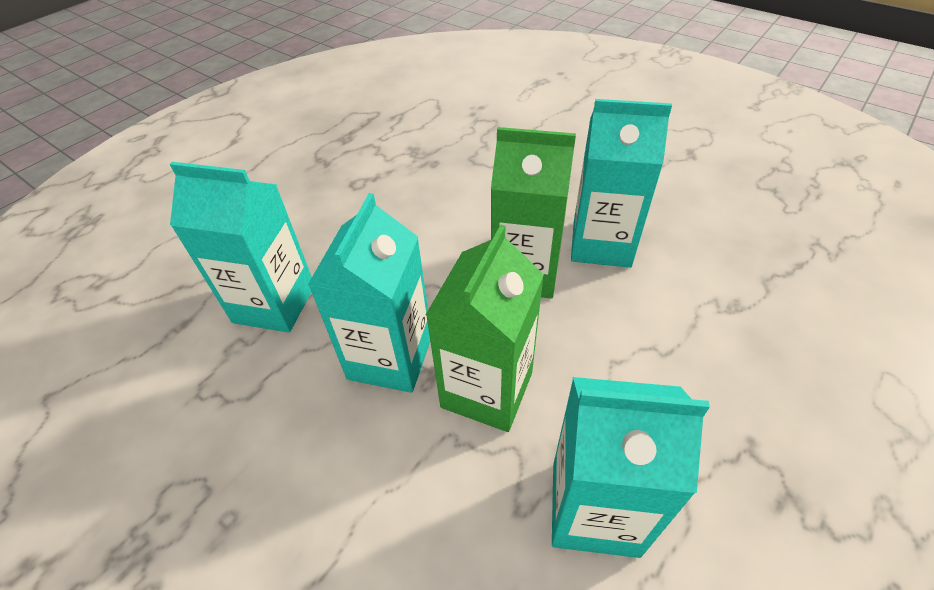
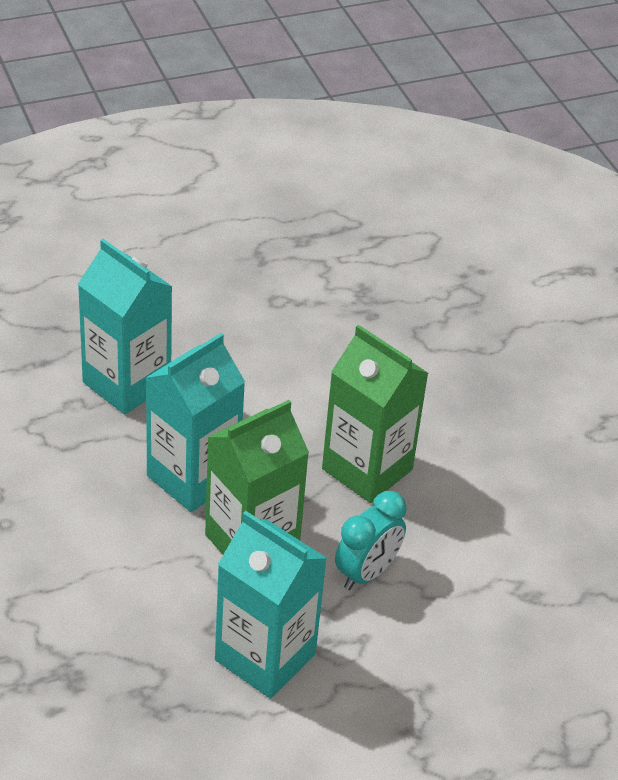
camera: 25 degrees right, 5 degrees down
(601, 244) = (464, 481): turquoise carton -> none
(602, 361) = (366, 572): none -> turquoise clock

